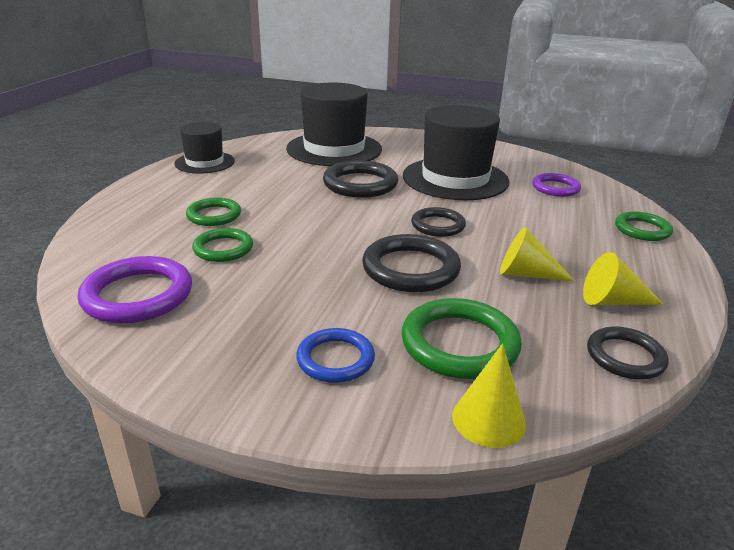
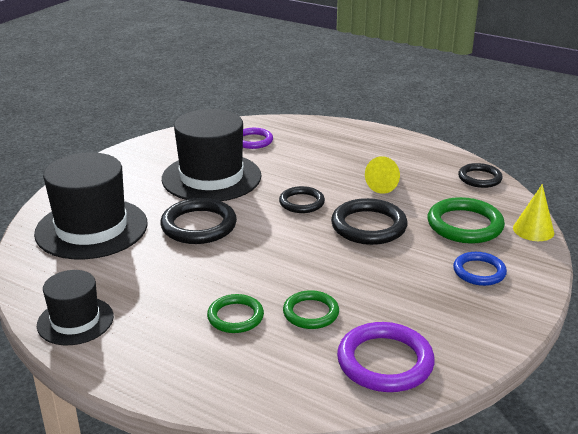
camera: 75 degrees left, 0 degrees up
(612, 301) = (423, 166): yellow cone -> none
(642, 230) = (335, 130): green ring -> none

